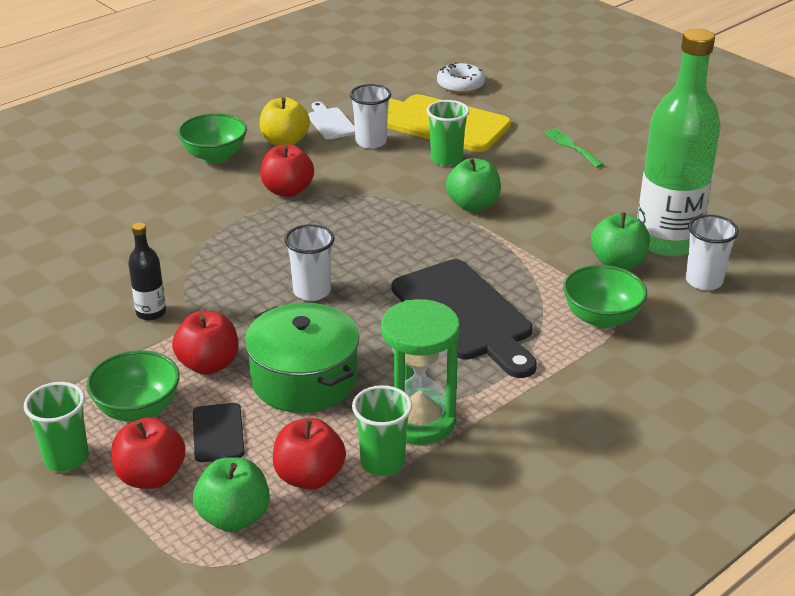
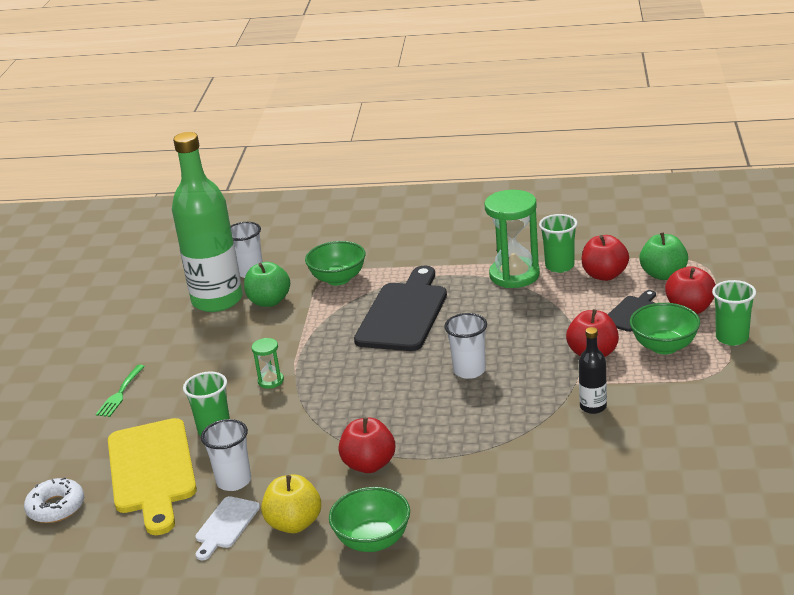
camera: 130 degrees left, 5 degrees down
(304, 379) = (547, 320): green pot -> none
(473, 205) = (271, 381): green apple -> green hourglass

